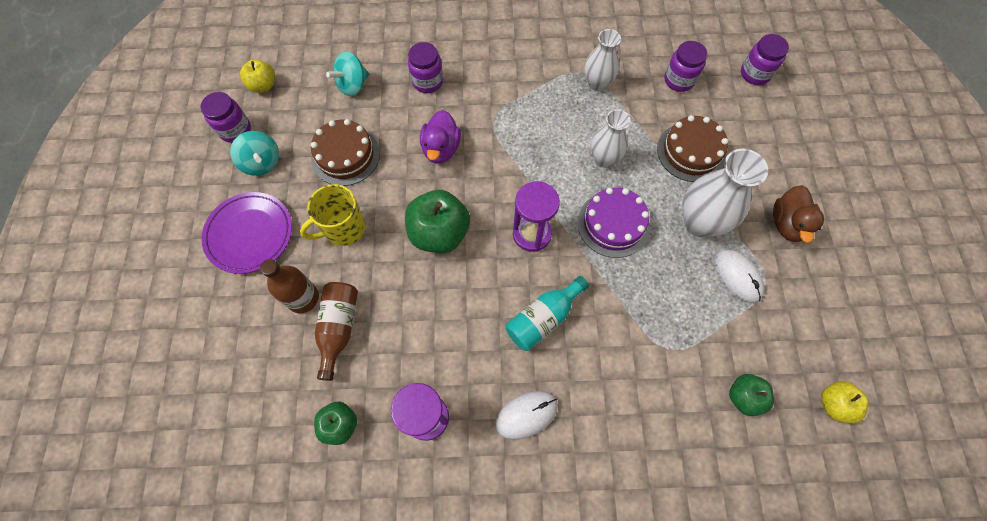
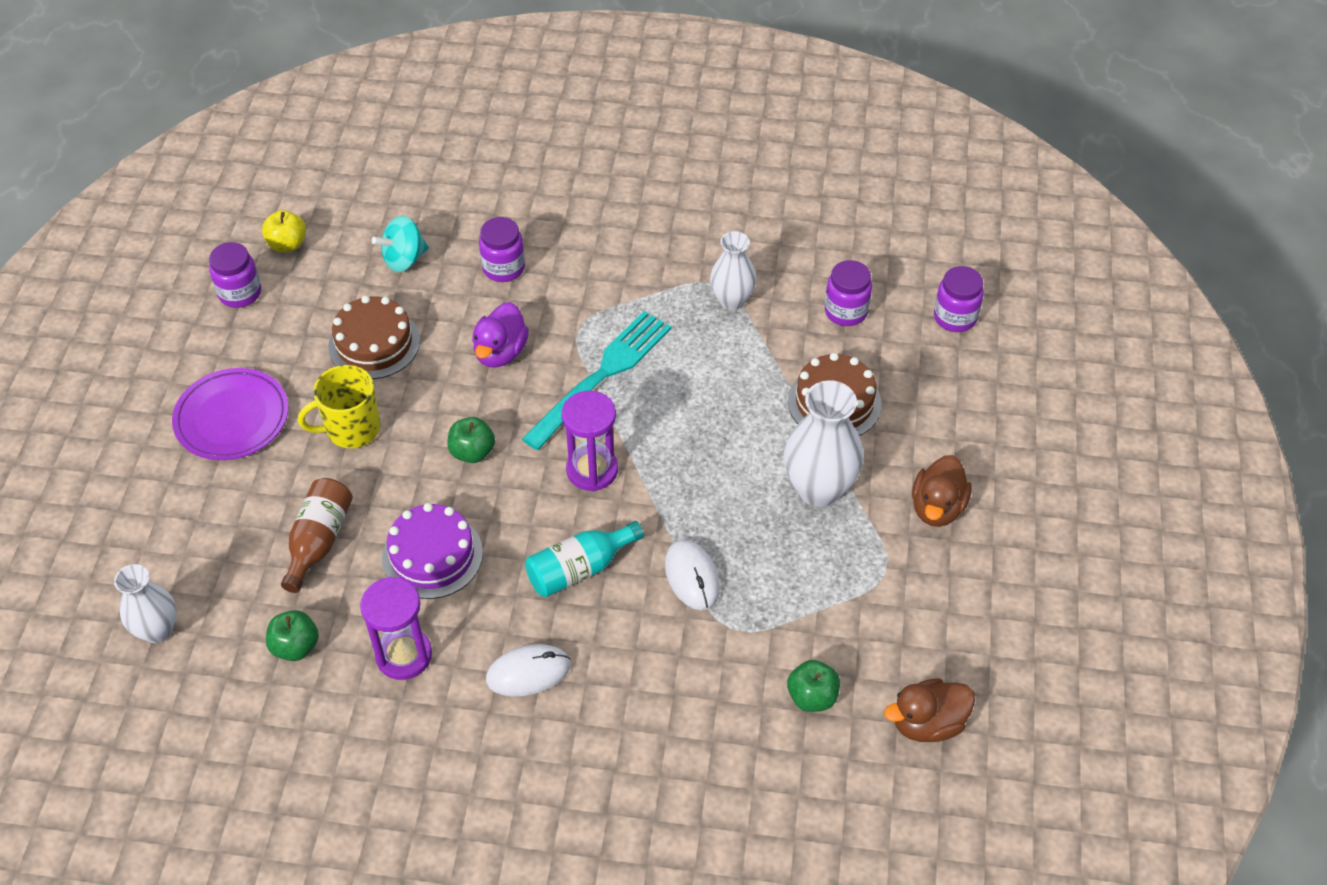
camera: 10 degrees right, 15 degrees down
(262, 163) = (266, 337): turquoise spinning top -> none
(303, 298) = (282, 500): brown bottle -> none
(439, 233) = (472, 452): green apple -> green apple, size x0.57
(520, 156) = (602, 375): none -> turquoise fork
(604, 159) = (713, 394): white vase -> white vase (157, 630)
(613, 224) = (702, 474): purple cake -> purple cake (432, 555)
(737, 276) = (848, 559): white mouse -> white mouse (692, 576)
(833, 404) = (927, 723): yellow apple -> brown duck

